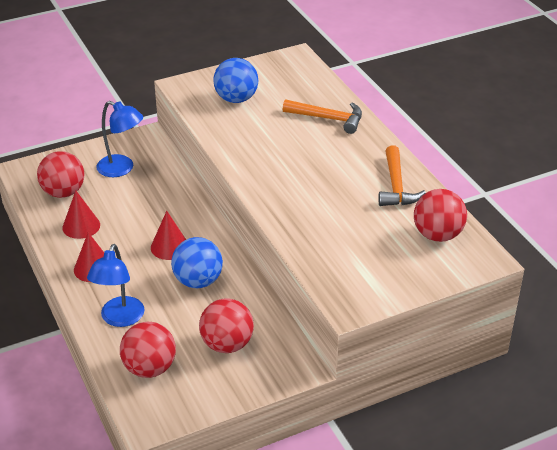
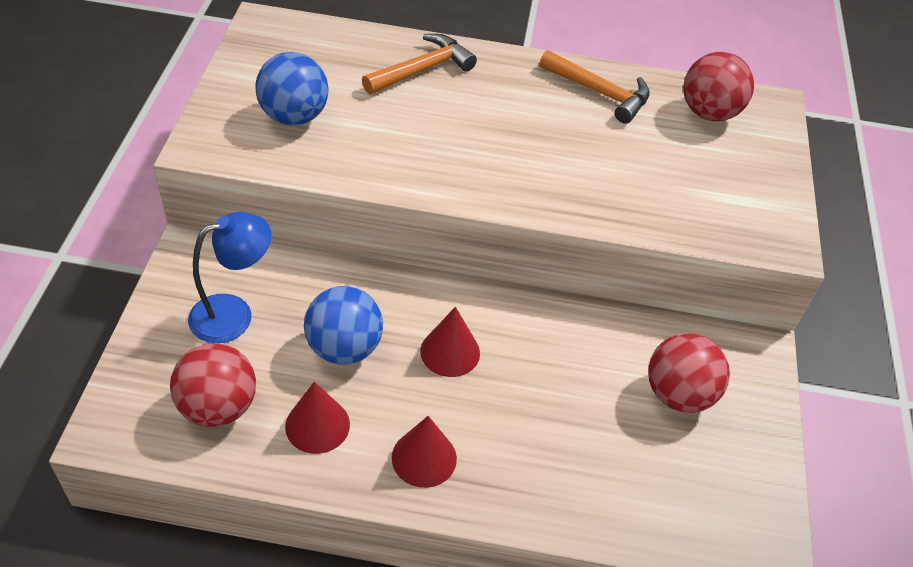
camera: 60 degrees left, 10 degrees up
(119, 319) = (553, 481): blue lamp -> none
(149, 368) = (671, 497): red ball -> none
(198, 281) = (541, 359): blue ball -> blue ball (344, 348)

